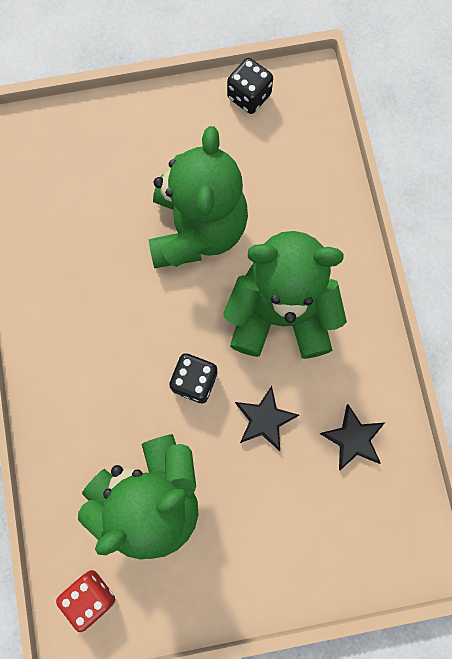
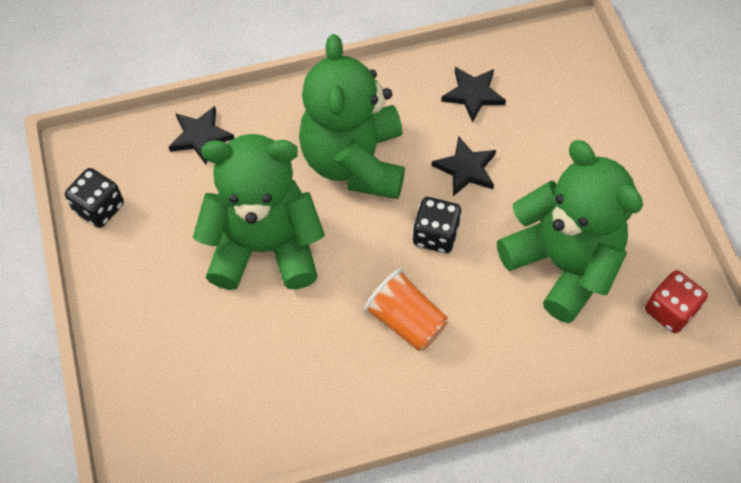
camera: 95 degrees left, 15 degrees down
(111, 345) = (406, 321): none -> orange cup
(317, 178) = (200, 136): none -> black star

